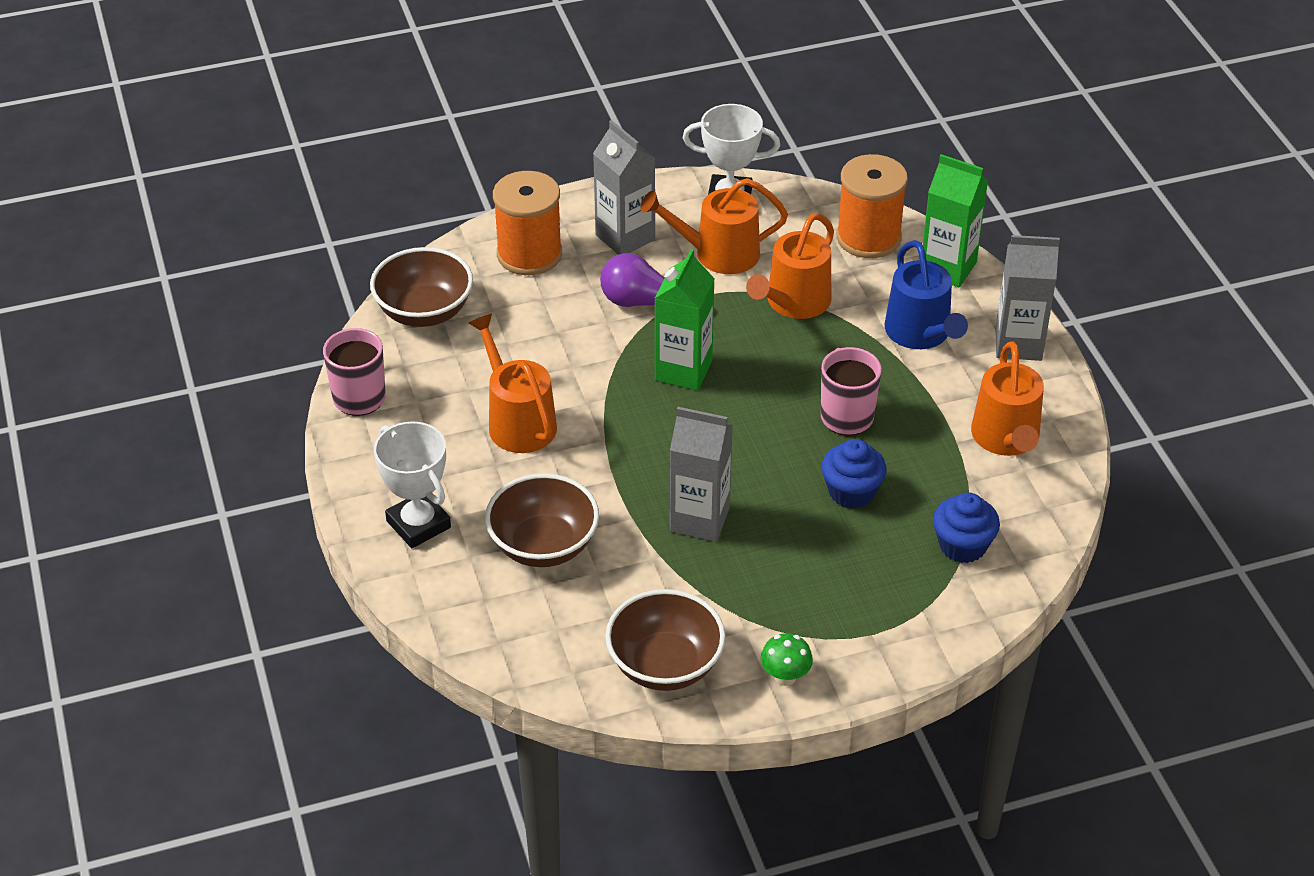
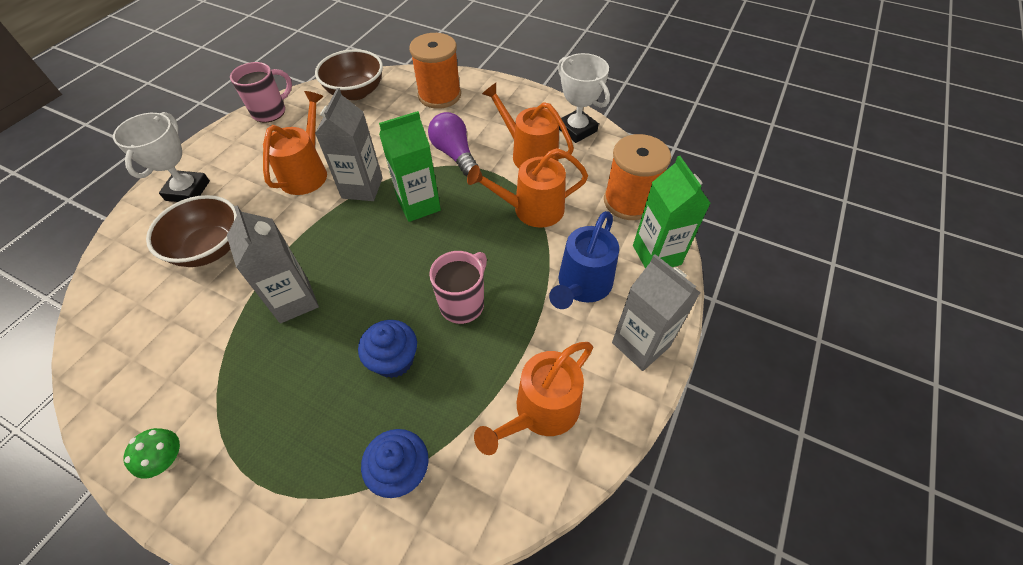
camera: 45 degrees right, 10 degrees up
(625, 237) = (495, 115): grey carton -> grey carton (362, 188)
(665, 665) = (136, 380): brown bowl -> none

